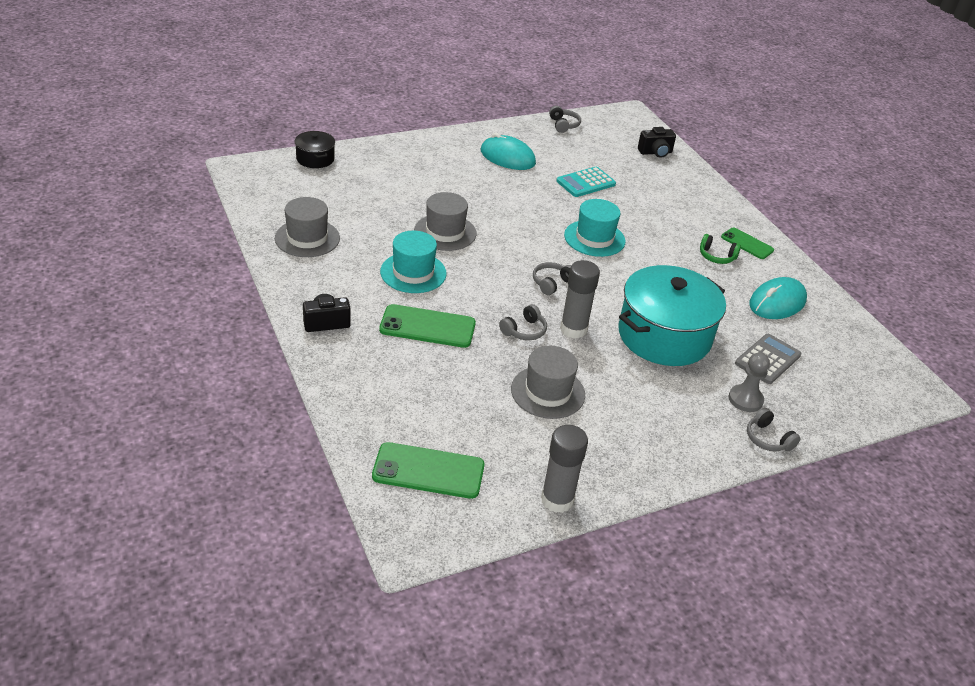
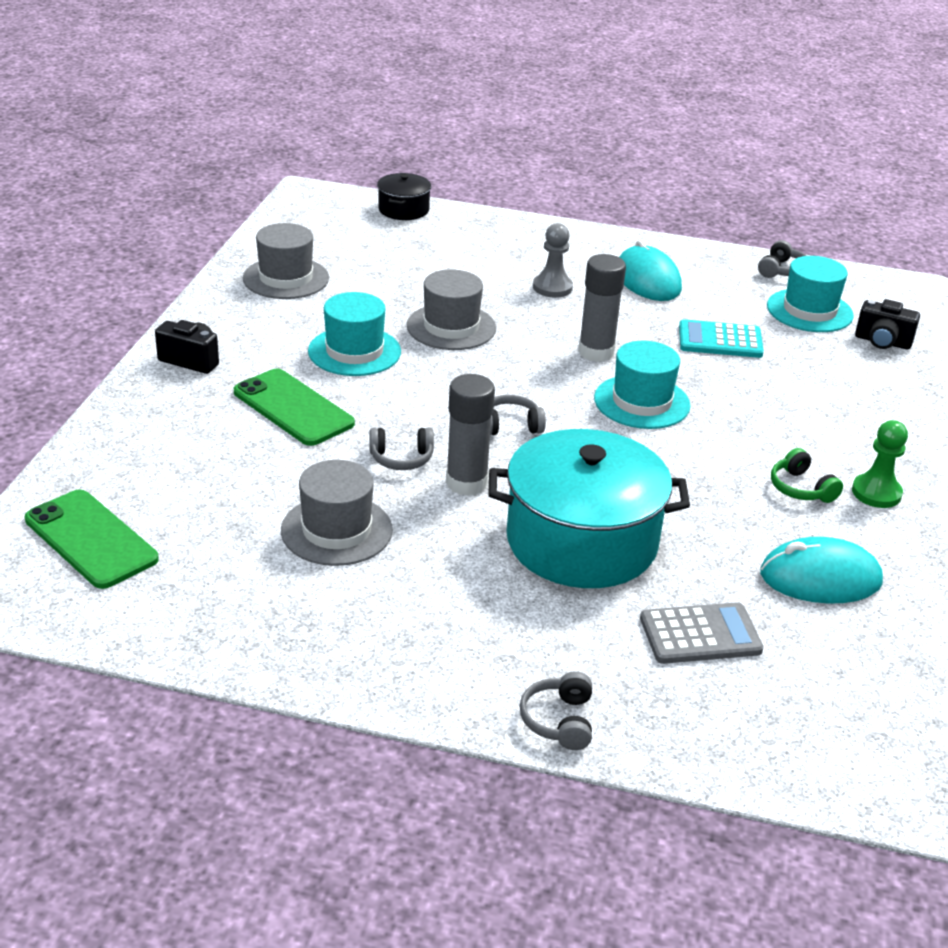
camera: 40 degrees right, 5 degrees down
(557, 500) = (185, 638): grey glue stick -> grey glue stick (596, 352)
(604, 146) = (809, 311): none -> turquoise hat
(745, 399) = (594, 662): grey pawn -> grey pawn (552, 287)
(747, 243) = (876, 493): green phone -> green pawn

